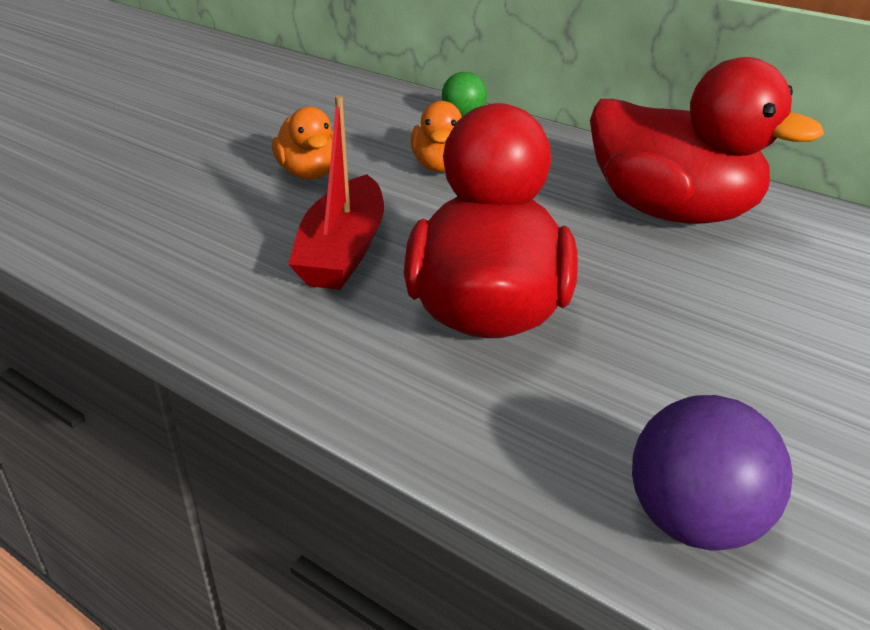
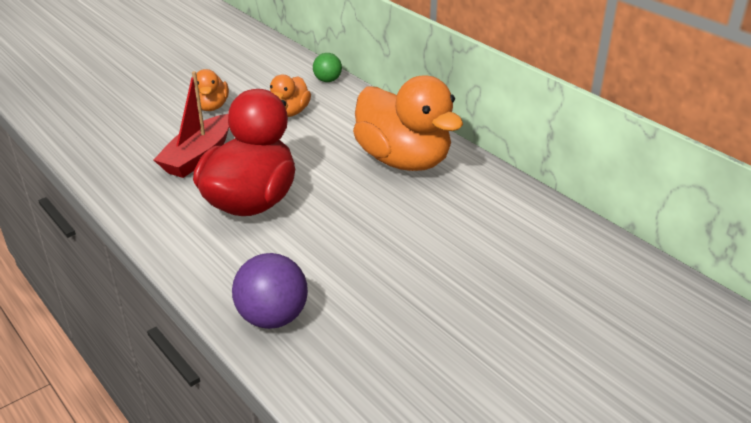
camera: 15 degrees right, 0 degrees up
(673, 211) = (403, 160): red duck -> orange duck

